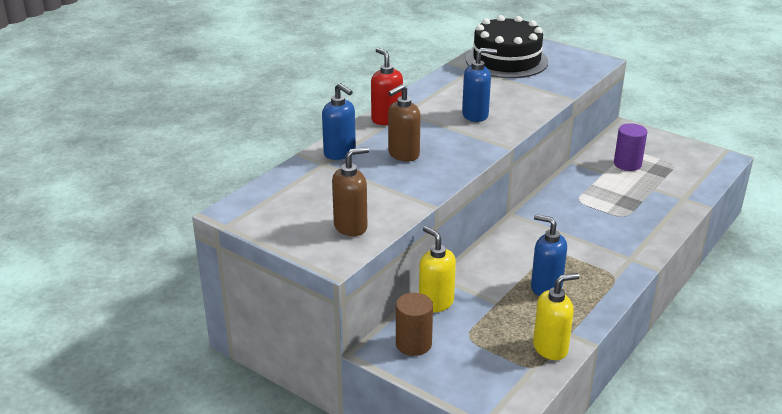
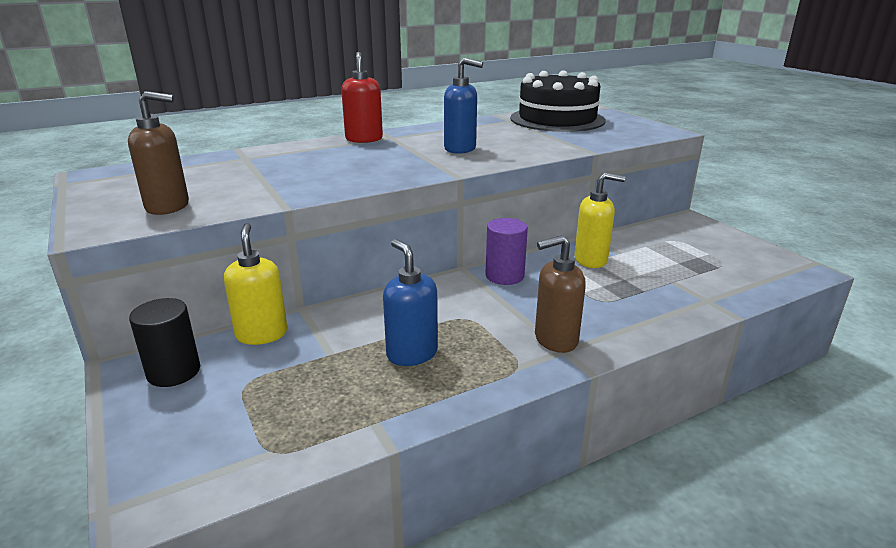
camera: 25 degrees right, 5 degrees down
(340, 153) = (274, 153): blue soap dispenser -> none
(403, 154) = (333, 164): brown soap dispenser -> brown soap dispenser (555, 340)
(413, 344) = (174, 372): brown cylinder -> black cylinder
(550, 348) = (325, 433): yellow soap dispenser -> yellow soap dispenser (591, 260)
(627, 164) = (659, 251): purple cylinder -> purple cylinder (504, 276)

